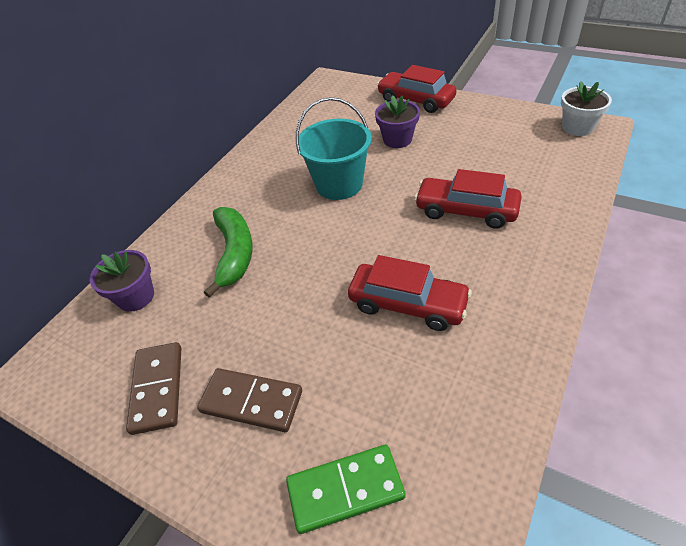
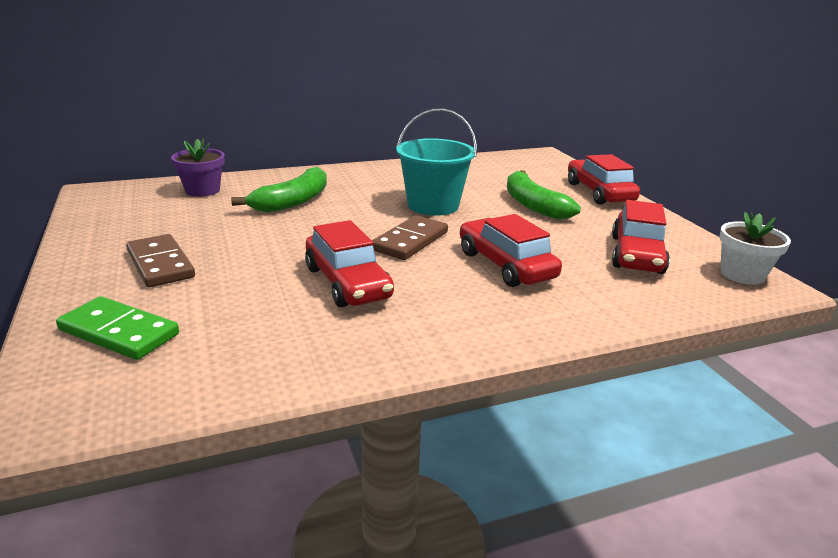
camera: 35 degrees right, 20 degrees down
(157, 389) = (132, 230): brown domino -> brown domino (410, 241)
(397, 139) = (533, 205): purple flower pot -> green banana
(513, 147) = (636, 254): none -> red car

